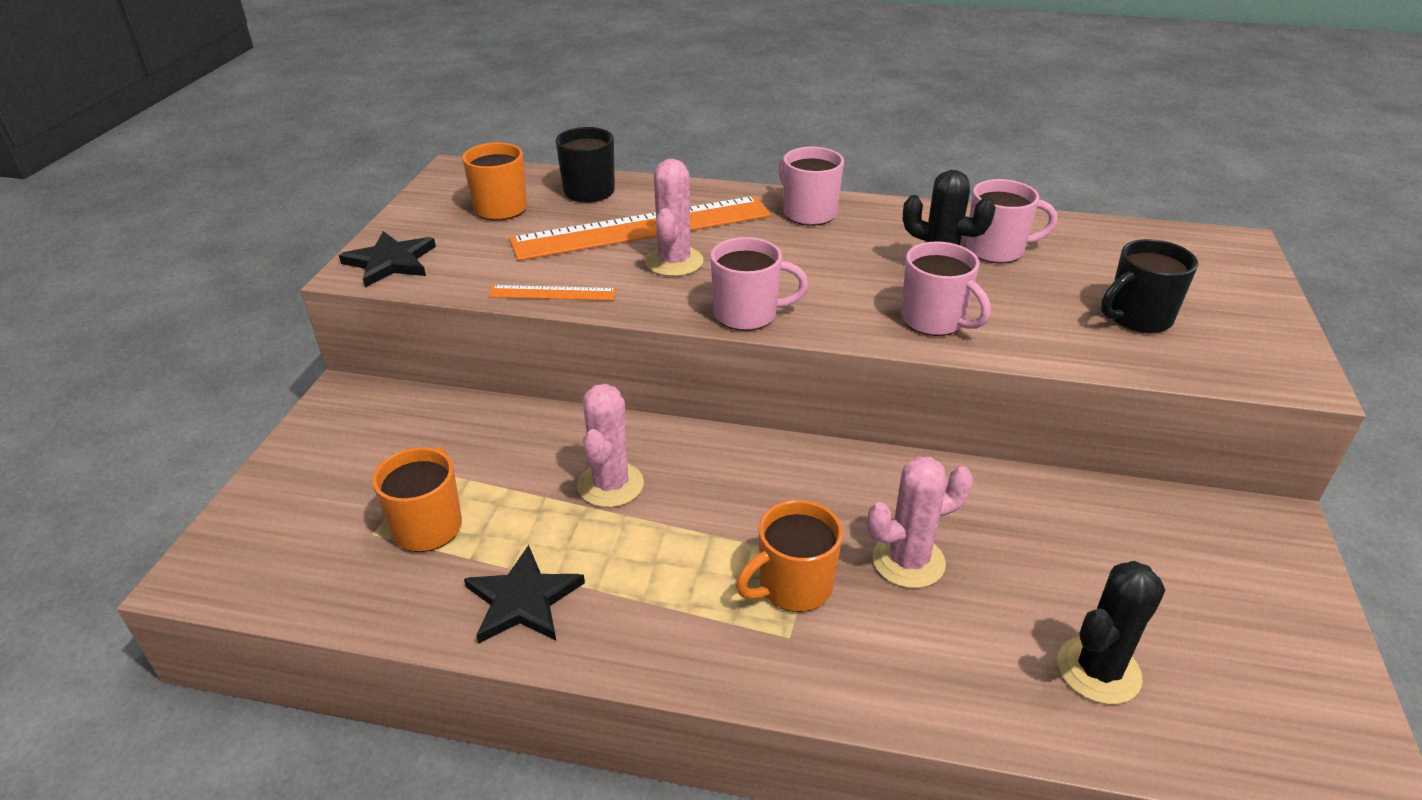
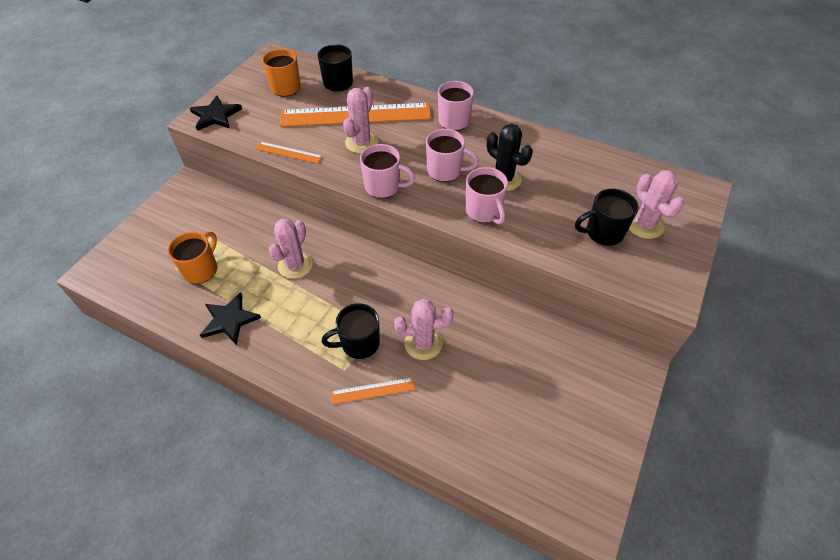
camera: 15 degrees right, 15 degrees up
(793, 586) = (359, 343): orange mug -> black mug
(860, 659) = (373, 390): none -> orange ruler
(996, 250) = (548, 168): pink mug -> pink mug (445, 171)
(1098, 670) = (487, 426): black cactus -> none
(1190, 298) = (644, 225): none -> pink cactus

